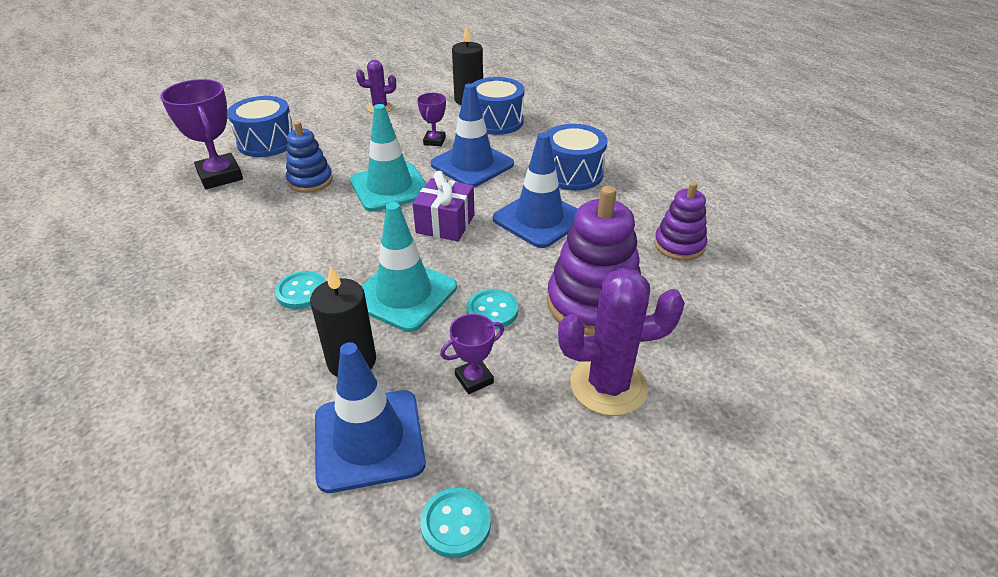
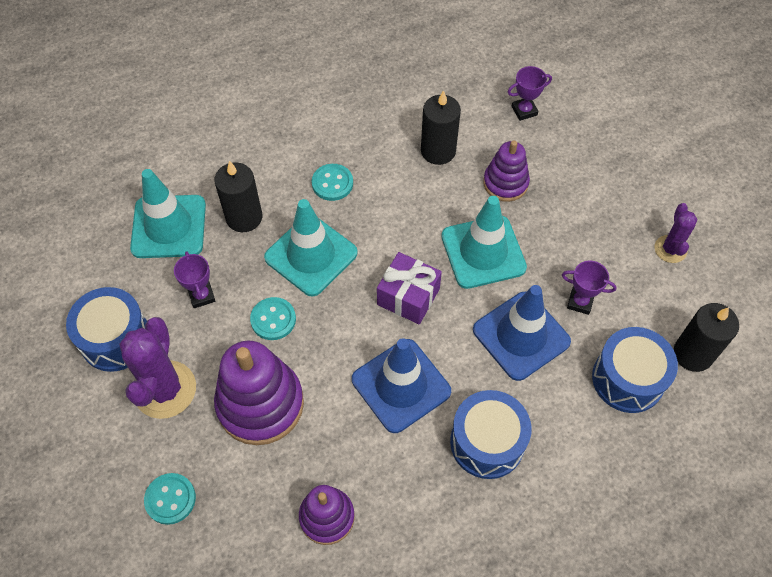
camera: 100 degrees right, 20 degrees up
(220, 176) = (524, 111): purple trophy -> purple trophy, size x0.55
(264, 222) = (438, 151): none -> black candle
(267, 142) = (589, 142): blue drum -> blue drum (116, 339)
(310, 181) = (505, 183): blue stacking toy -> purple stacking toy
(369, 440) = (169, 227): blue traffic cone -> turquoise traffic cone
(455, 524) = (90, 270): turquoise button -> turquoise button (170, 499)

